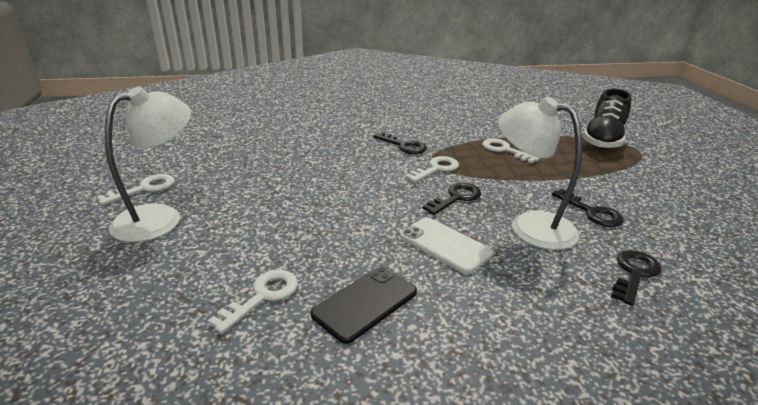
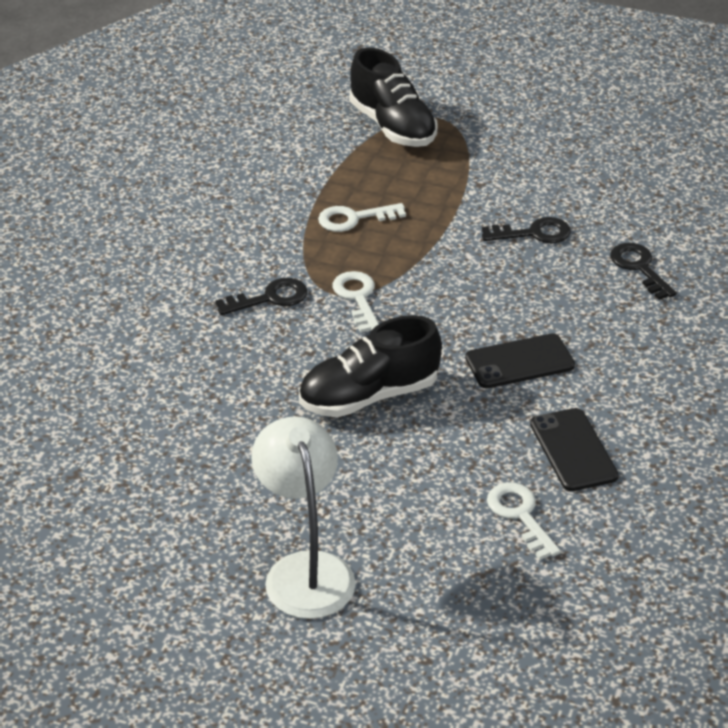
camera: 60 degrees left, 10 degrees up
(144, 189) = (208, 577): white key -> none
(348, 196) = (369, 396): none -> black shoe
(445, 245) = (519, 362): white phone -> black phone
(456, 198) = (437, 313): black key -> none
(529, 226) = (527, 288): white lamp -> none

